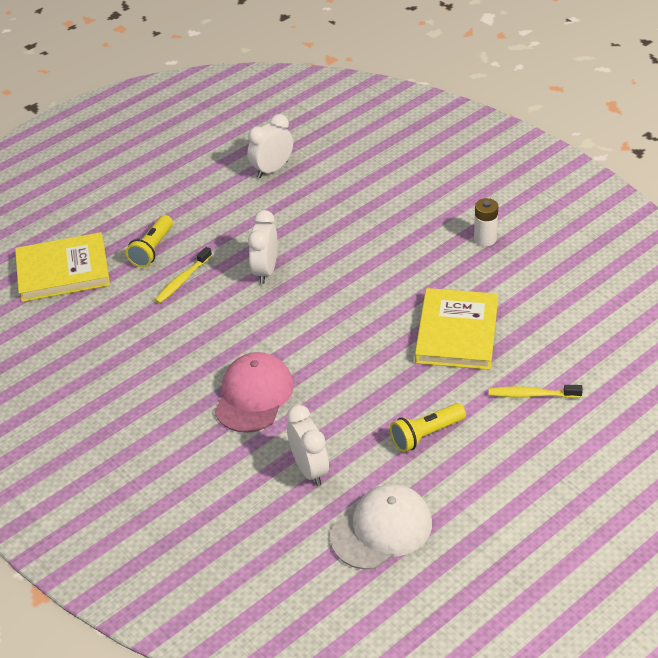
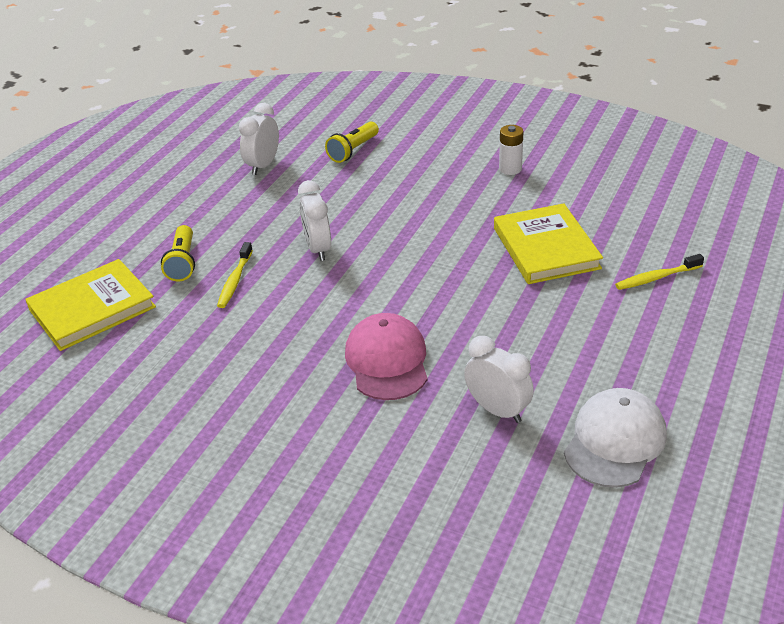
camera: 25 degrees left, 5 degrees down
(426, 434) = (587, 341): yellow flashlight -> yellow flashlight (353, 150)

